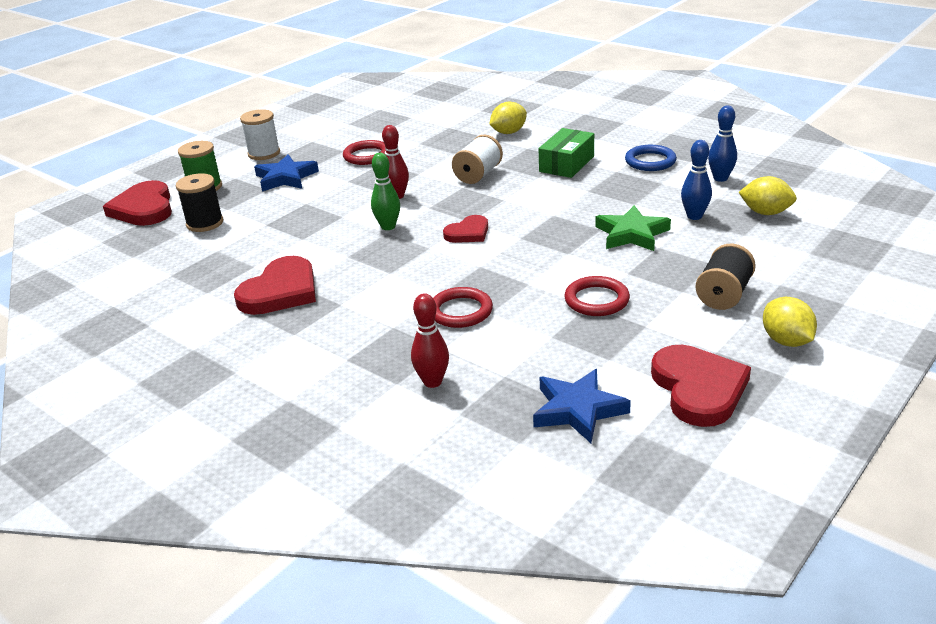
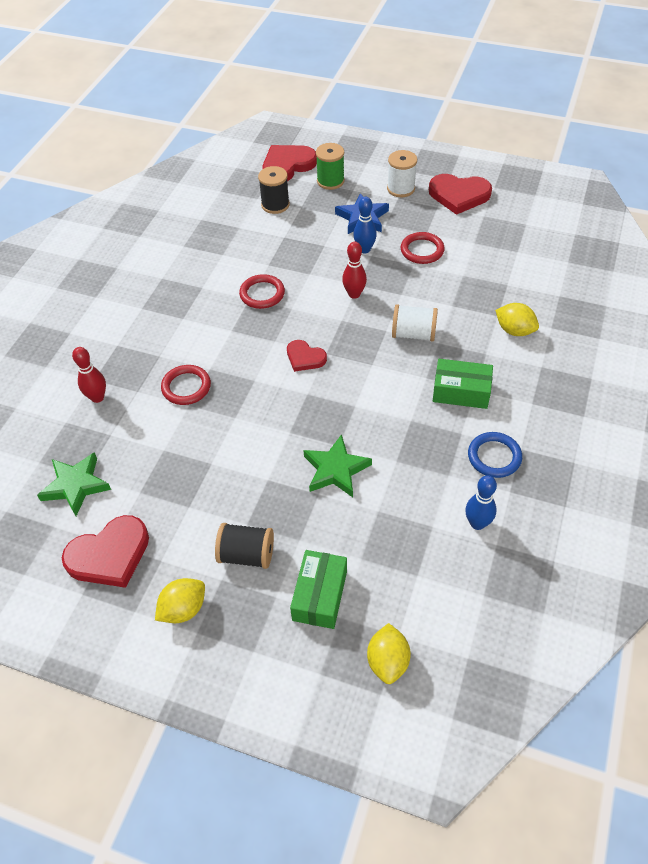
camera: 70 degrees right, 20 degrees up
(281, 291) = (192, 281): red heart -> red heart (459, 195)
(388, 226) = (300, 306): green bowling pin -> none
(577, 410) = (76, 485): blue star -> green star
(596, 300) = (219, 467): red ring -> red ring (262, 294)
(694, 216) = (385, 512): blue bowling pin -> blue bowling pin (364, 249)
(765, 213) = (412, 572): yellow lemon -> yellow lemon (388, 661)
(783, 260) = (319, 595): none -> green box

